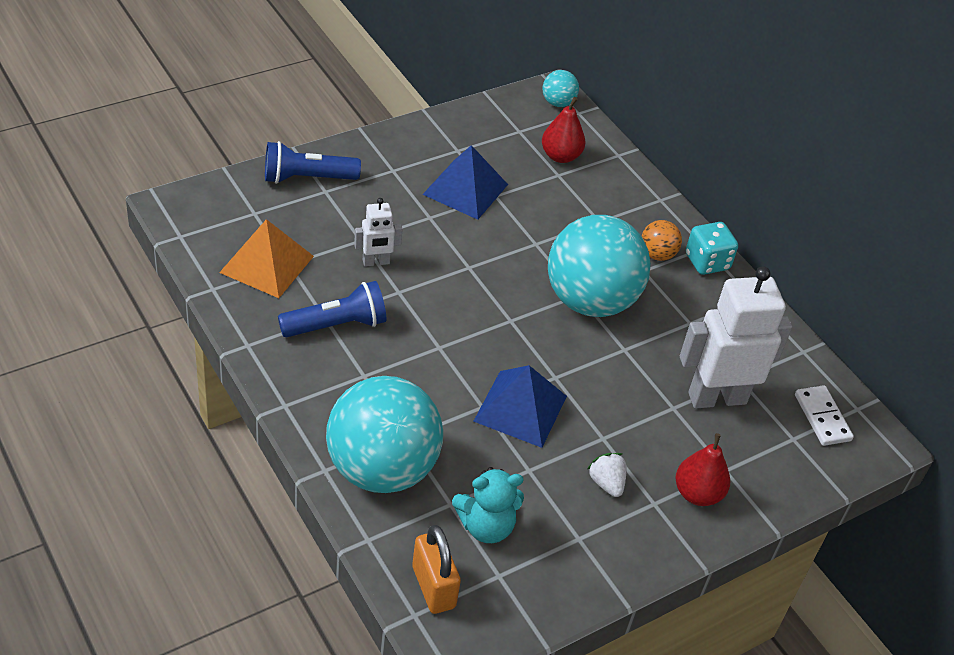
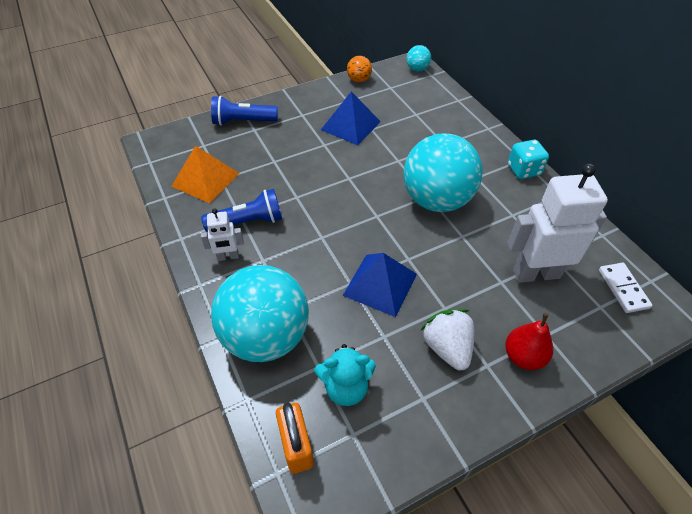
camera: 10 degrees right, 5 degrees up
(376, 262) = (282, 176): white robot -> white robot (228, 257)
(560, 156) = (418, 102): red pear -> none
(606, 483) = (447, 347): white strawberry -> white strawberry, size x1.63
(657, 254) = (486, 166): orange ball -> orange ball (359, 80)

